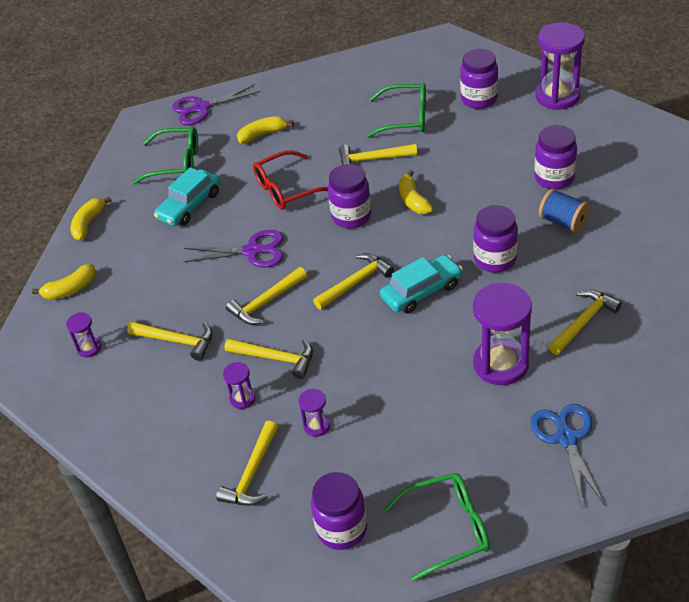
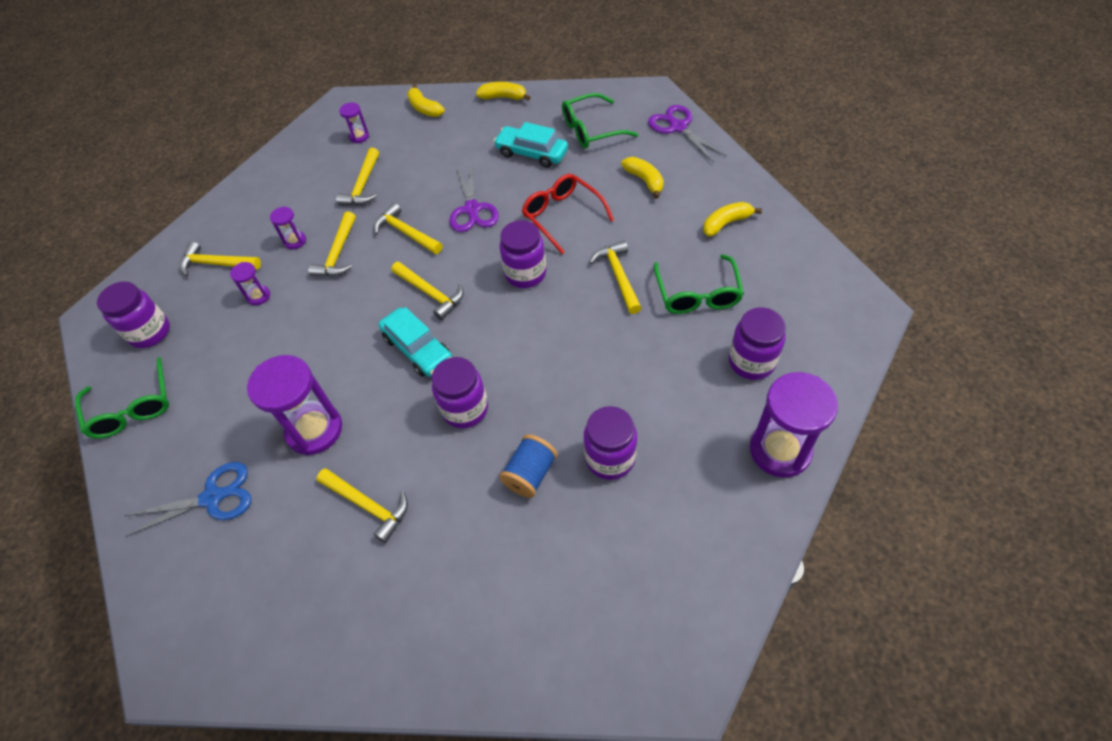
camera: 80 degrees right, 10 degrees up
(176, 163) = (591, 130): green glasses -> green glasses turned 75 degrees clockwise
(413, 200) = (555, 322): yellow banana -> yellow banana (726, 223)

